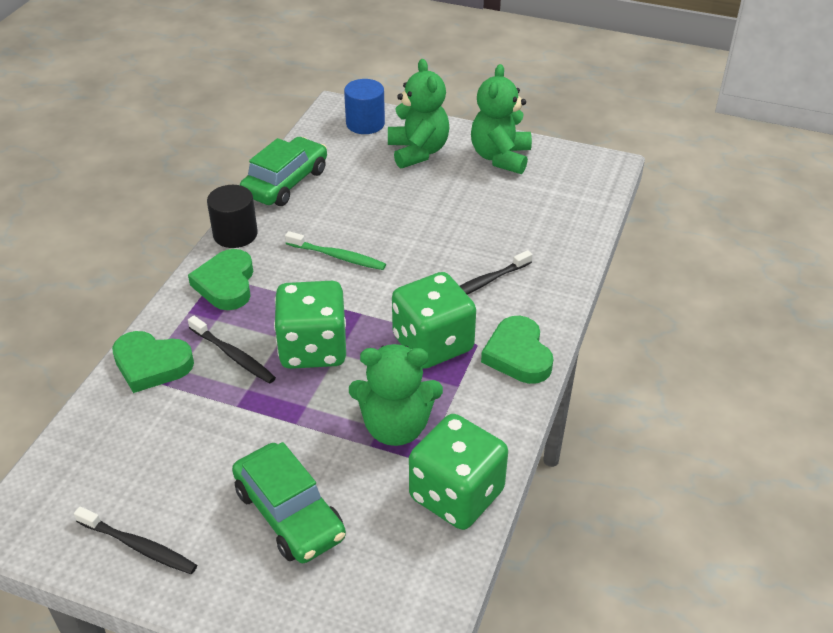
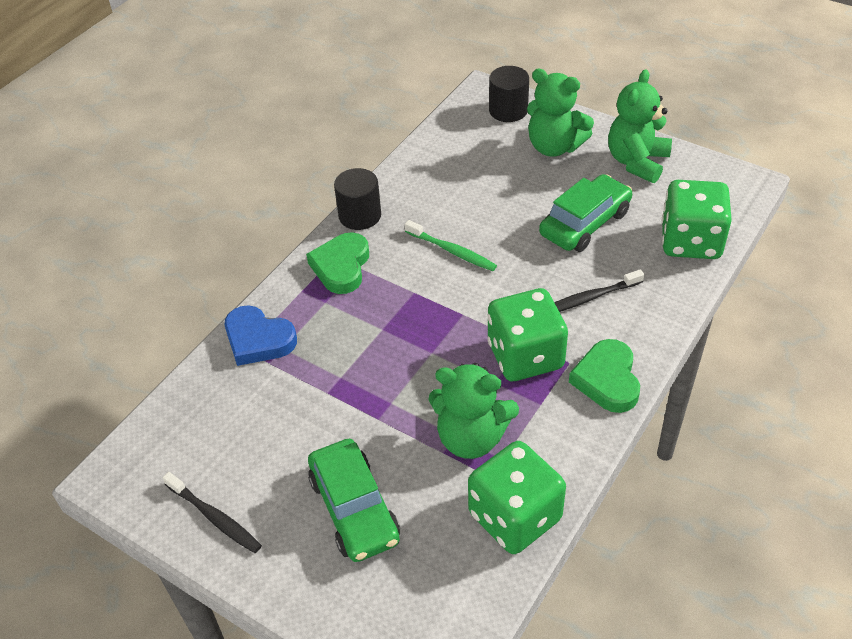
camera: 15 degrees right, 5 degrees up
(151, 365) = (258, 340): green heart -> blue heart
(233, 355) = (334, 341): black toothbrush -> none
(285, 182) = (418, 166): green car -> green car (585, 223)
(313, 348) = (409, 344): green dice -> green dice (690, 241)
(365, 124) = (508, 110): blue cylinder -> black cylinder
(418, 152) = (554, 147): green teddy bear -> green teddy bear turned 120 degrees clockwise

